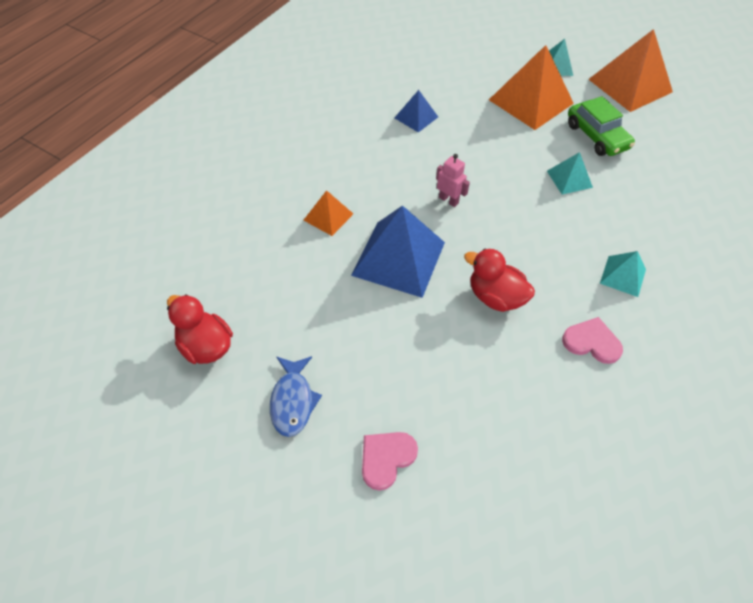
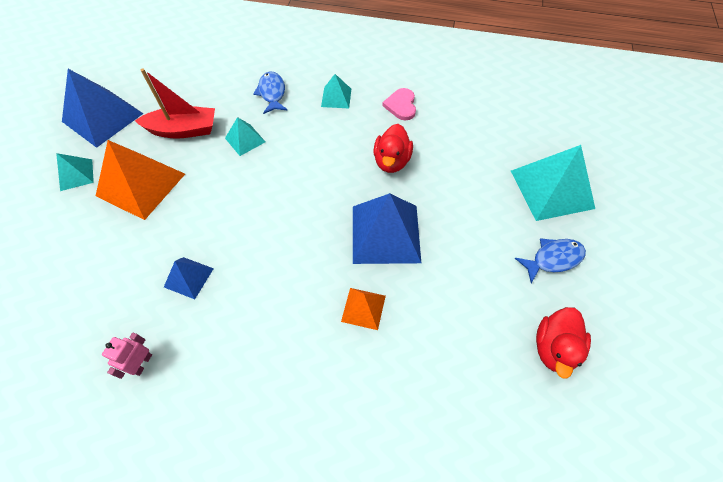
camera: 110 degrees left, 5 degrees up
(386, 458) = (551, 189): pink heart -> turquoise pyramid
(448, 200) = (302, 216): pink robot -> pink robot (142, 363)
(597, 136) = (183, 130): green car -> red boat
(630, 85) = (102, 117): orange pyramid -> blue pyramid
(643, 216) = (272, 93): none -> blue fish

